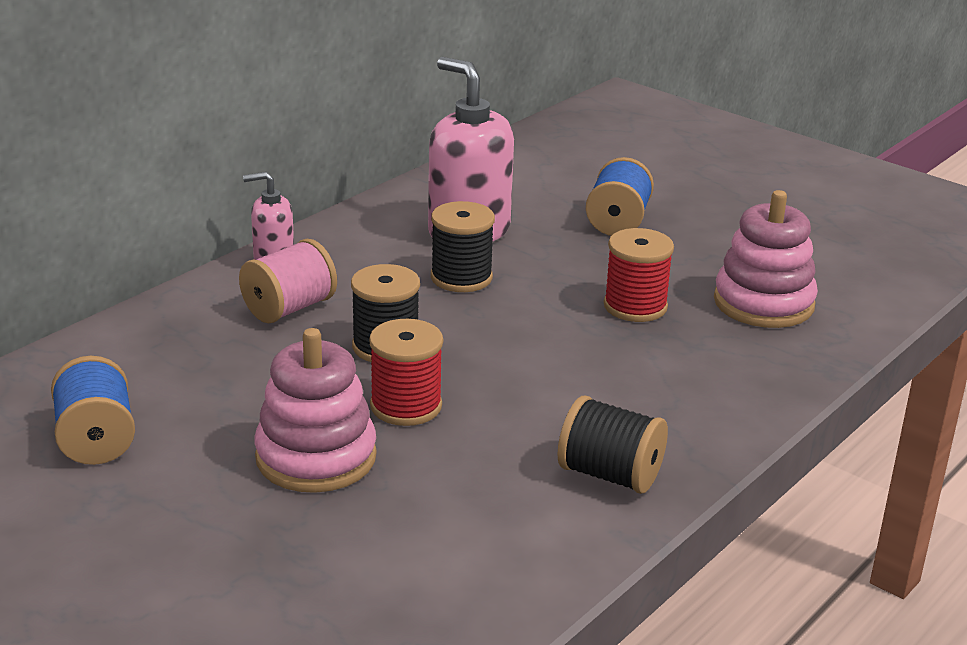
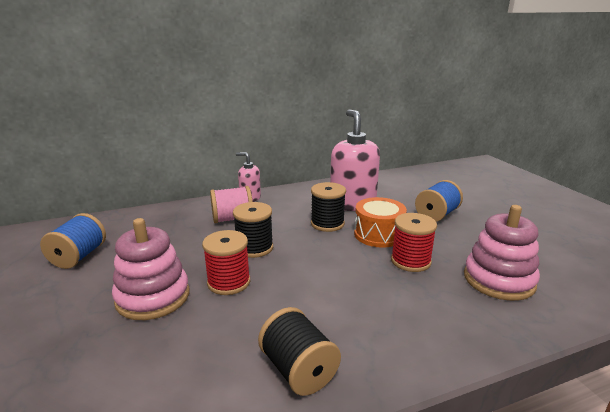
camera: 30 degrees right, 5 degrees down
(557, 277) = (378, 234): none -> orange drum

